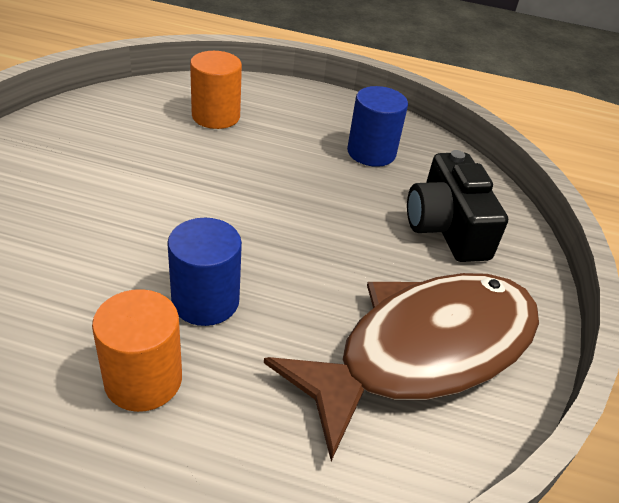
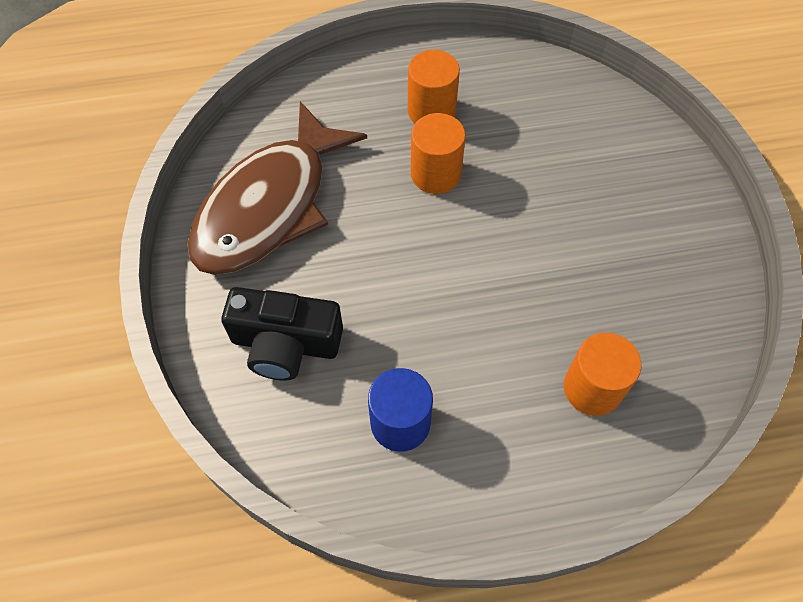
camera: 160 degrees right, 20 degrees up
(205, 301) = (435, 174): blue cylinder -> orange cylinder
(446, 227) = (285, 344): black camera -> black camera turned 135 degrees clockwise

